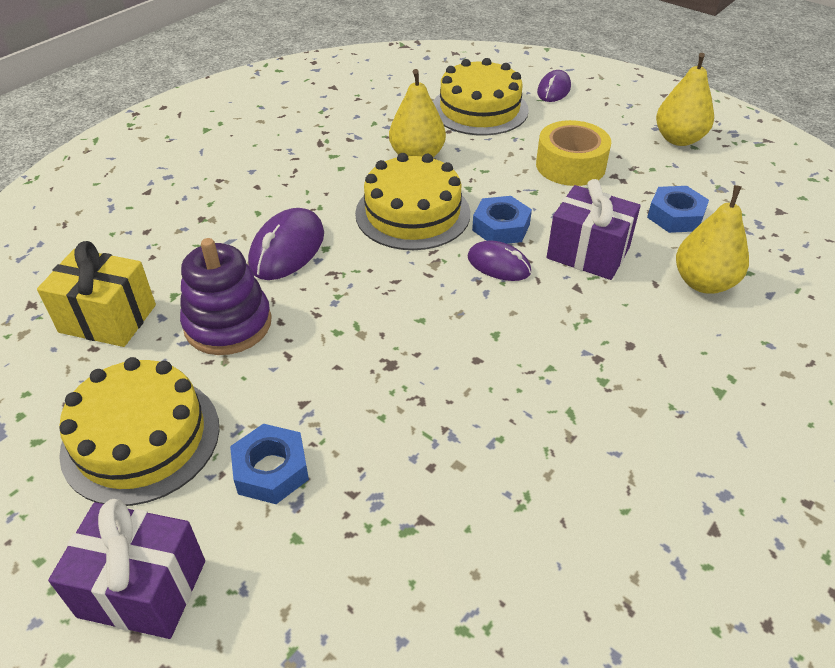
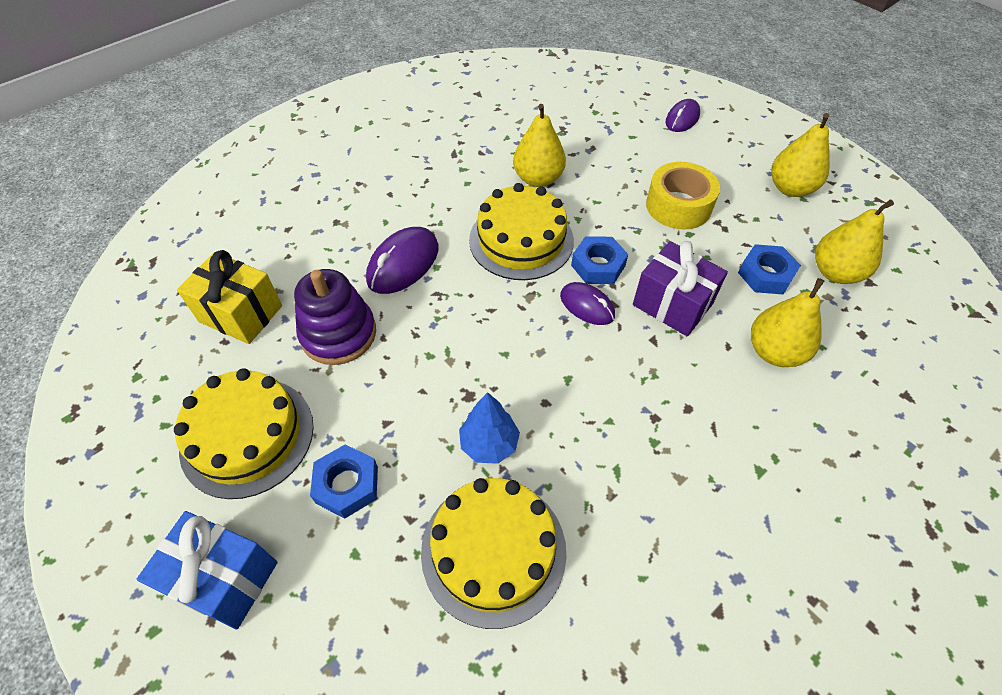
camera: 10 degrees right, 10 degrees up
(142, 588) = (224, 578): purple gift -> blue gift
(425, 407) = (489, 444): none -> blue tree
(479, 109) = (607, 133): yellow cake -> yellow cake (493, 550)
(744, 206) = (835, 272): none -> yellow pear

